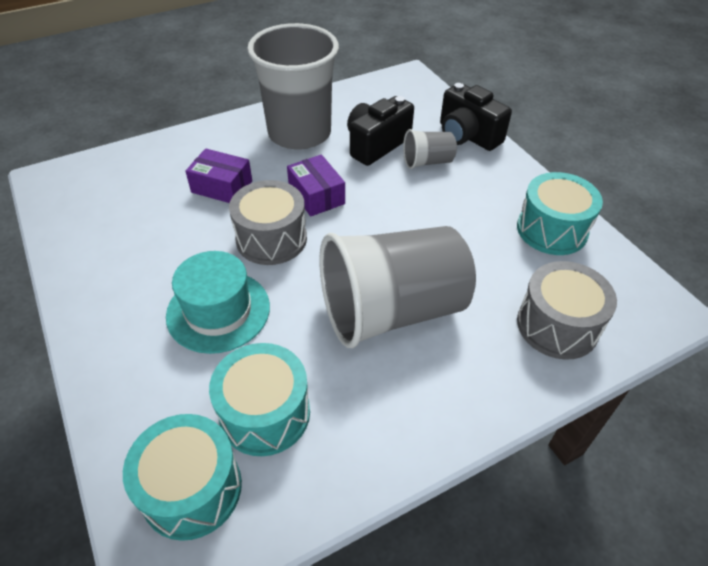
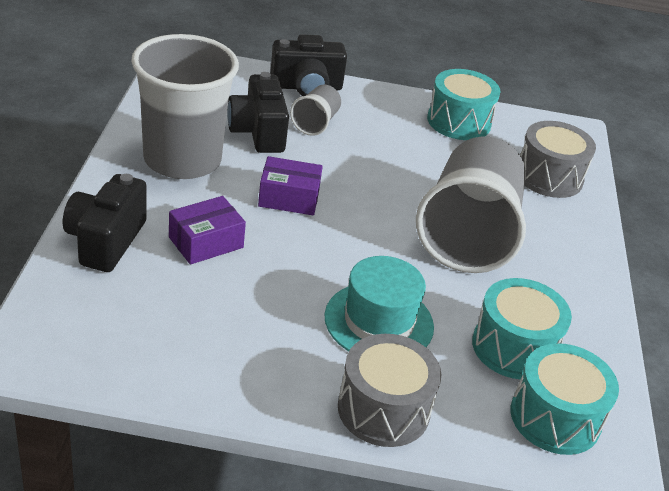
camera: 60 degrees left, 10 degrees down
(179, 150) = (105, 241): none -> black camera
(271, 239) = (318, 250): grey drum -> grey drum (383, 409)

